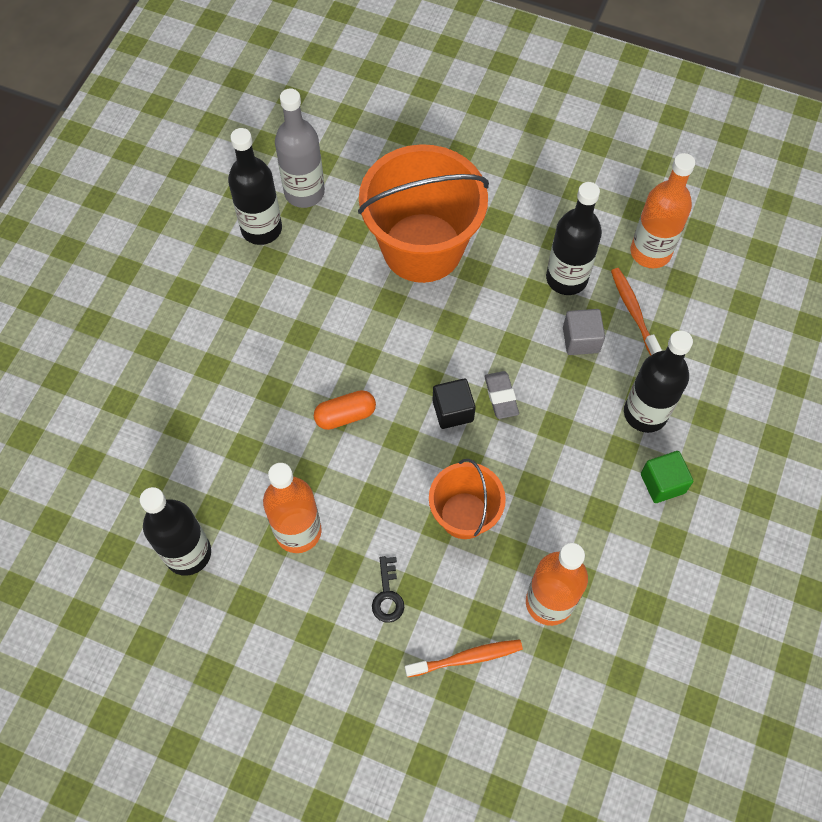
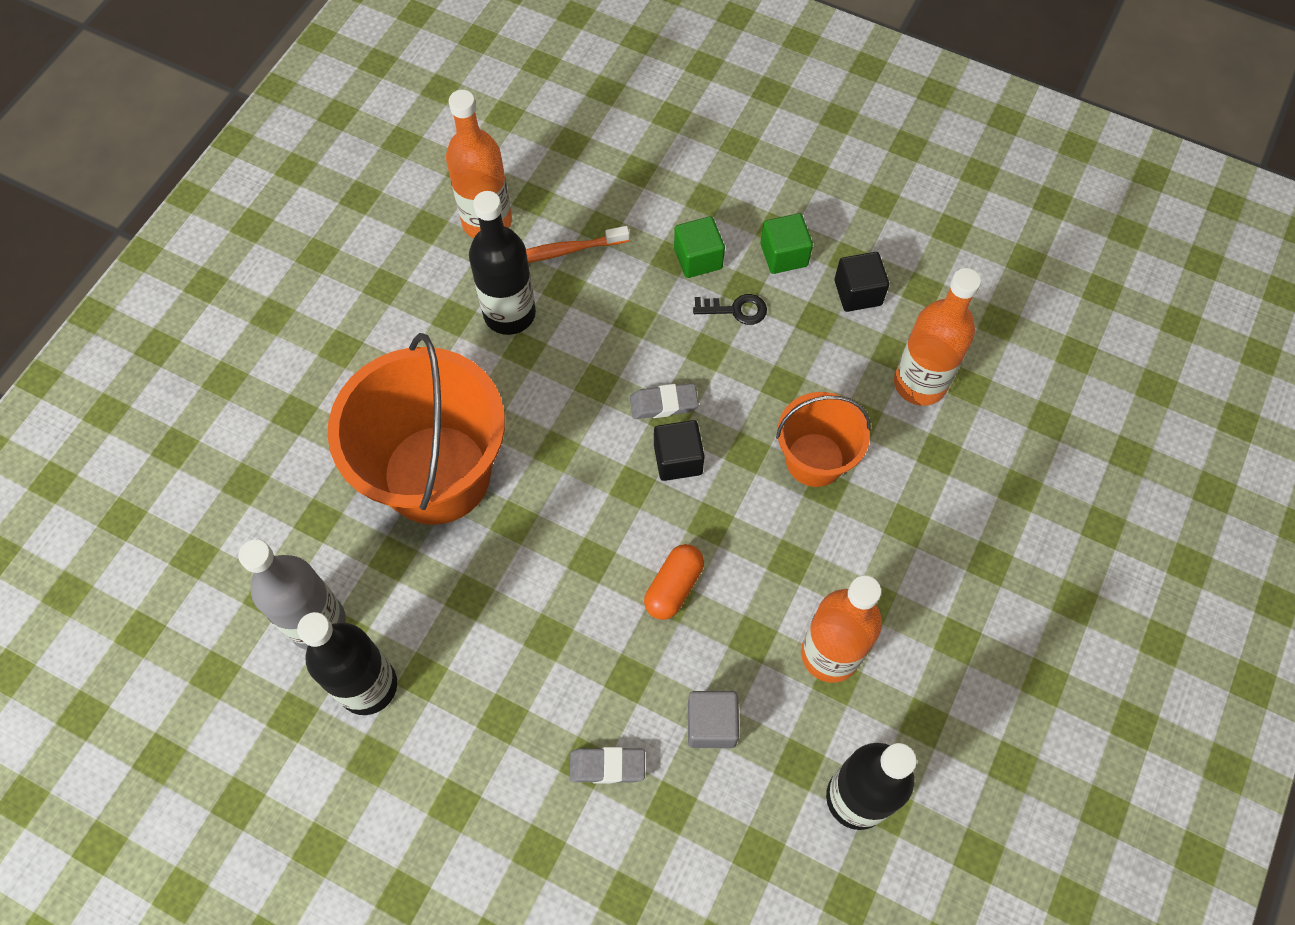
camera: 85 degrees left, 0 degrees up
(209, 382) = (607, 766): none -> grey eraser
(345, 415) = (674, 587): orange capsule -> orange capsule turned 45 degrees clockwise
(387, 595) = (912, 553): black key -> black key (736, 310)
(466, 658) = (985, 474): orange toothbrush -> none
(581, 340) = (596, 310): grey cube -> grey cube (711, 724)
(634, 547) = (858, 293): none -> black cube
(645, 413) = (698, 258): black bottle -> green cube

